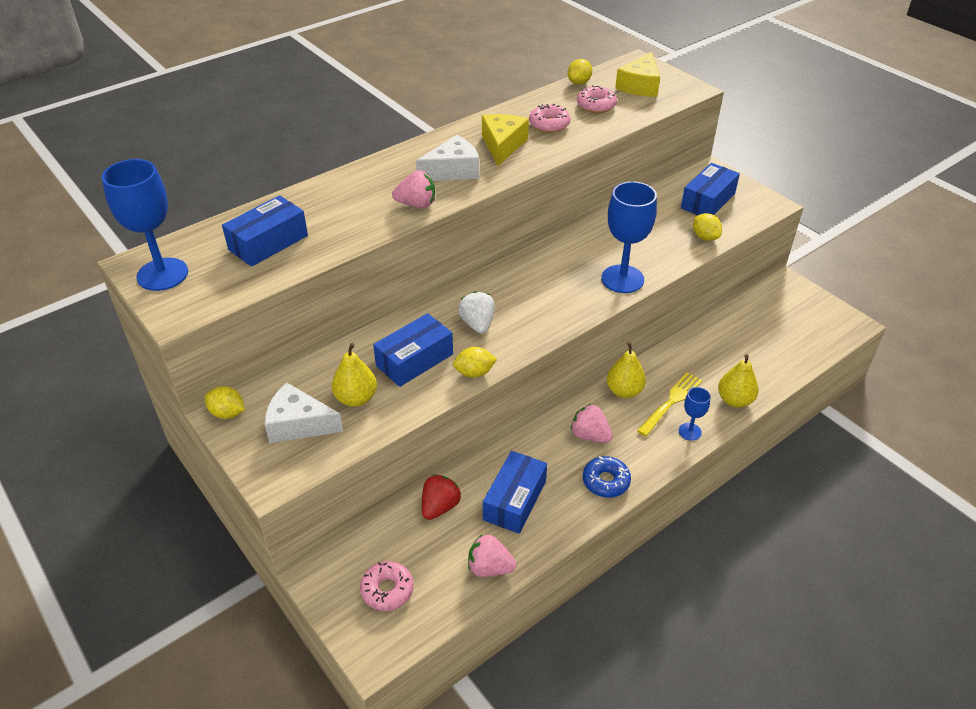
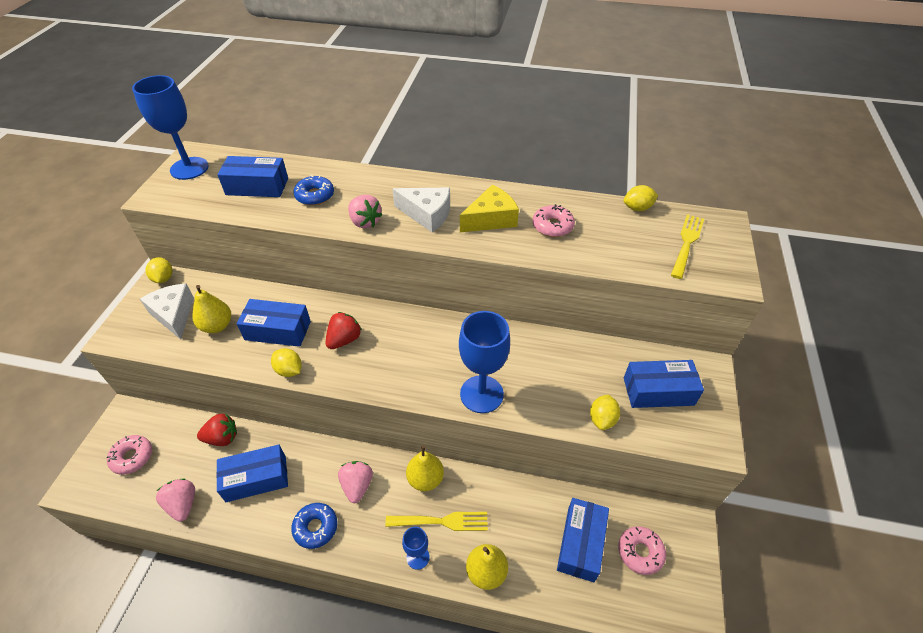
camera: 50 degrees right, 5 degrees up
(337, 215) = (315, 196): none -> blue donut
(477, 324) = (344, 340): white strawberry -> red strawberry
(596, 105) = (617, 236): pink donut -> pink donut (640, 552)
(640, 86) = (687, 244): yellow cheese -> yellow fork
(755, 340) = (580, 544): none -> blue box

